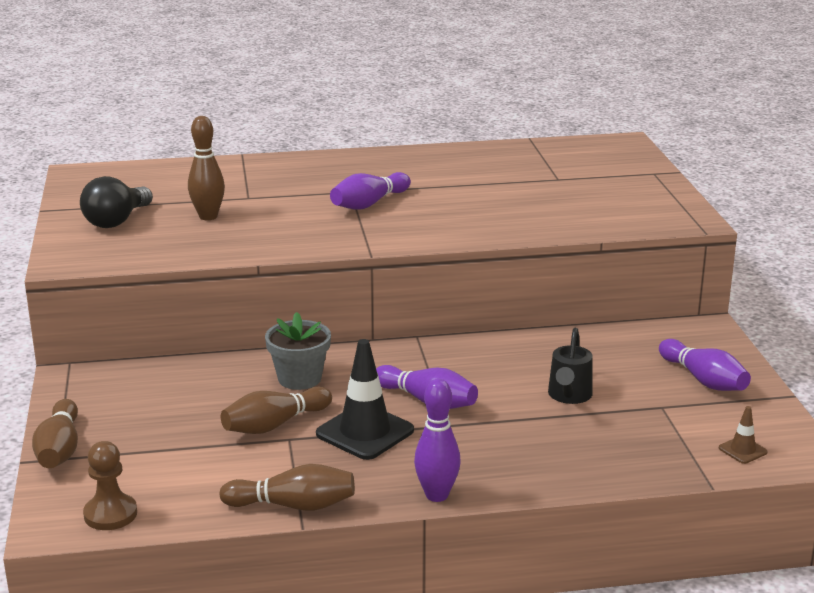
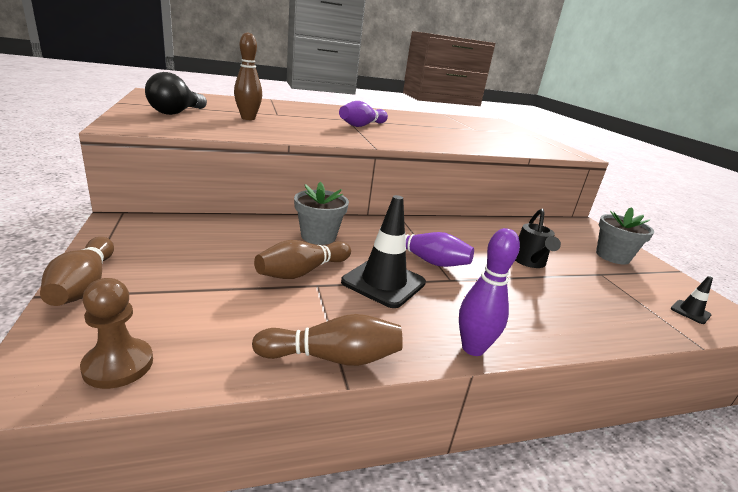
camera: 10 degrees left, 0 degrees up
(703, 380) = (612, 256): purple bowling pin -> grey flower pot
(742, 450) = (690, 312): brown traffic cone -> black traffic cone

